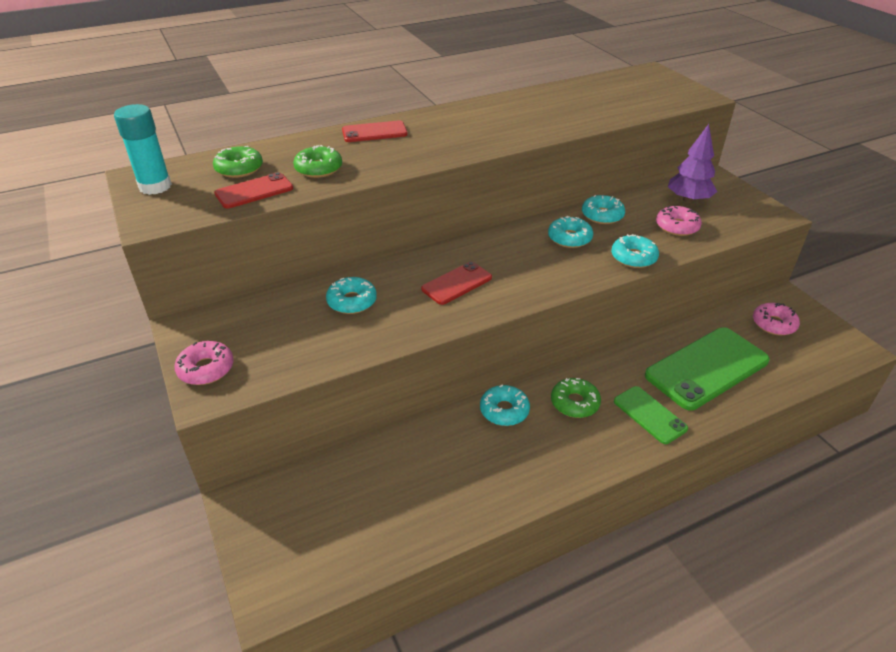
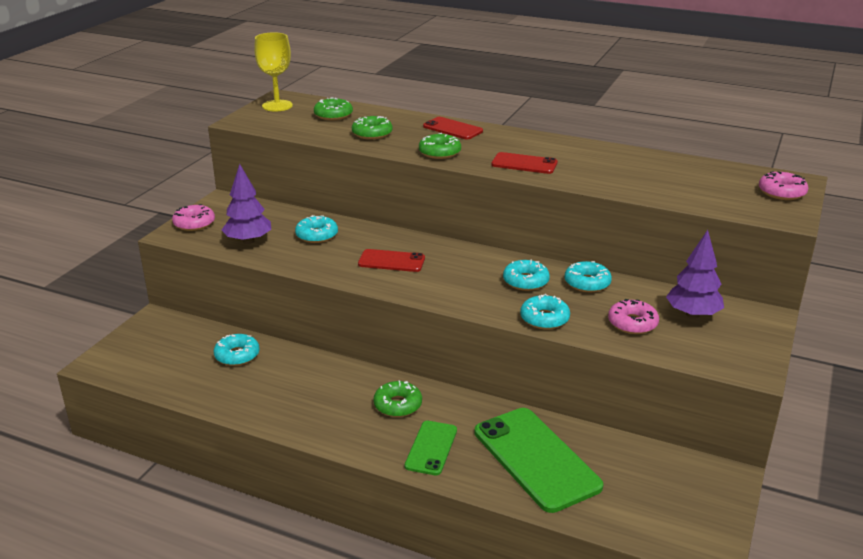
camera: 50 degrees right, 10 degrees down
(155, 186) = (277, 106): turquoise glue stick -> yellow goblet
(254, 191) = (314, 129): red phone -> red phone (524, 164)
(301, 348) = (248, 241): none -> purple tree
(413, 157) = (439, 152): none -> green donut
(504, 410) = (348, 376): turquoise donut -> turquoise donut (237, 355)
(706, 368) = (536, 459): green phone -> green phone turned 45 degrees clockwise
(773, 324) = (667, 480): pink donut -> pink donut (781, 192)

